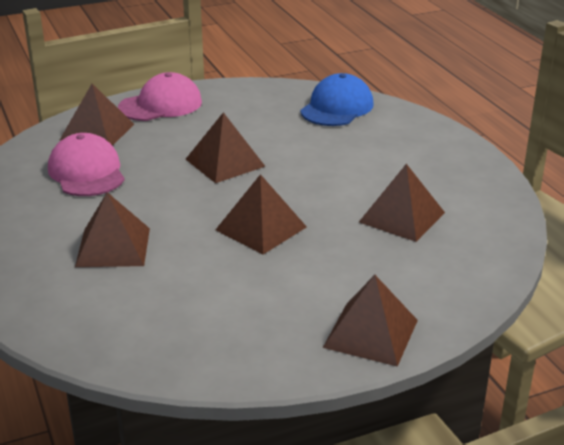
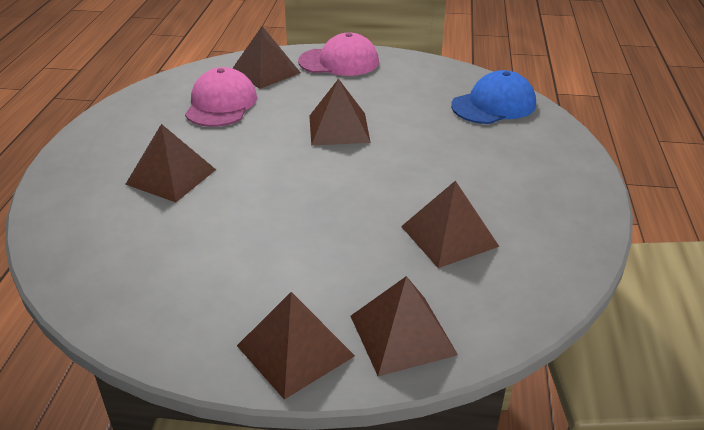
camera: 30 degrees right, 5 degrees up
(261, 228) = (306, 201): brown pyramid -> brown pyramid (402, 335)

